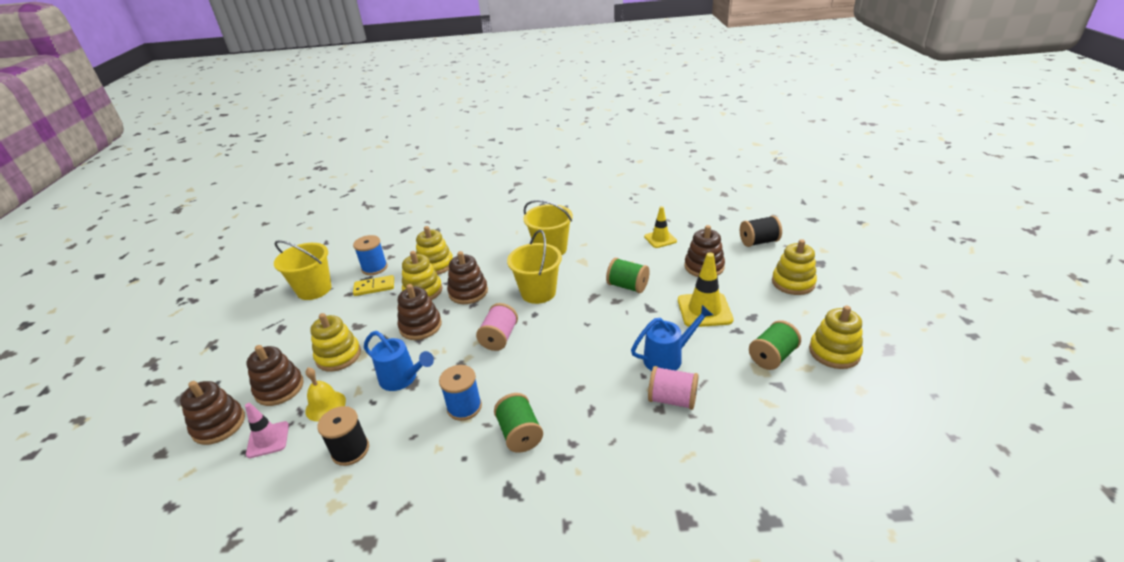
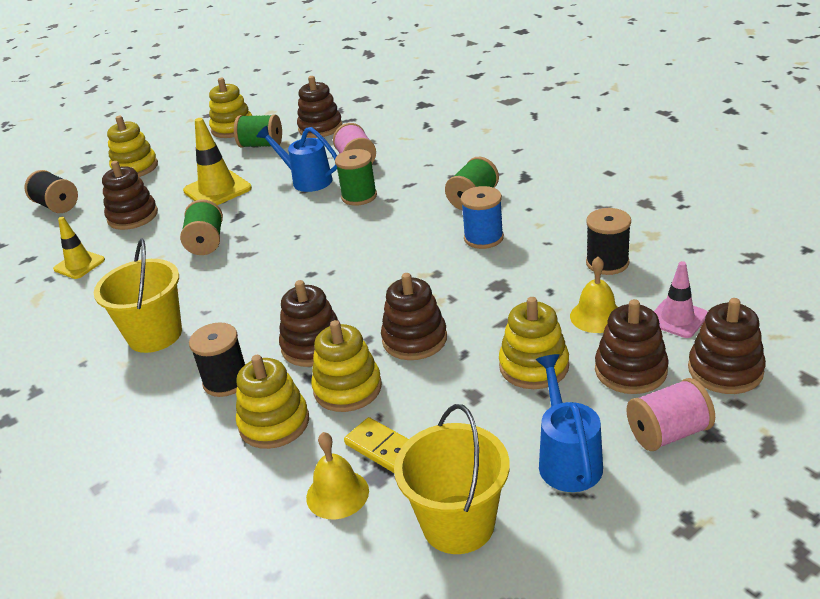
camera: 125 degrees left, 0 degrees up
(374, 268) = (337, 494): blue spool -> yellow bell
(403, 379) = (501, 294): blue watering can -> blue watering can (567, 459)
(483, 260) = (226, 381): none -> black spool
(499, 338) = (373, 273): pink spool -> pink spool (668, 433)
(538, 292) = (267, 292): yellow bucket -> none
(605, 374) = (359, 196): none -> green spool
(778, 407) = (320, 128): none -> brown stacking toy

